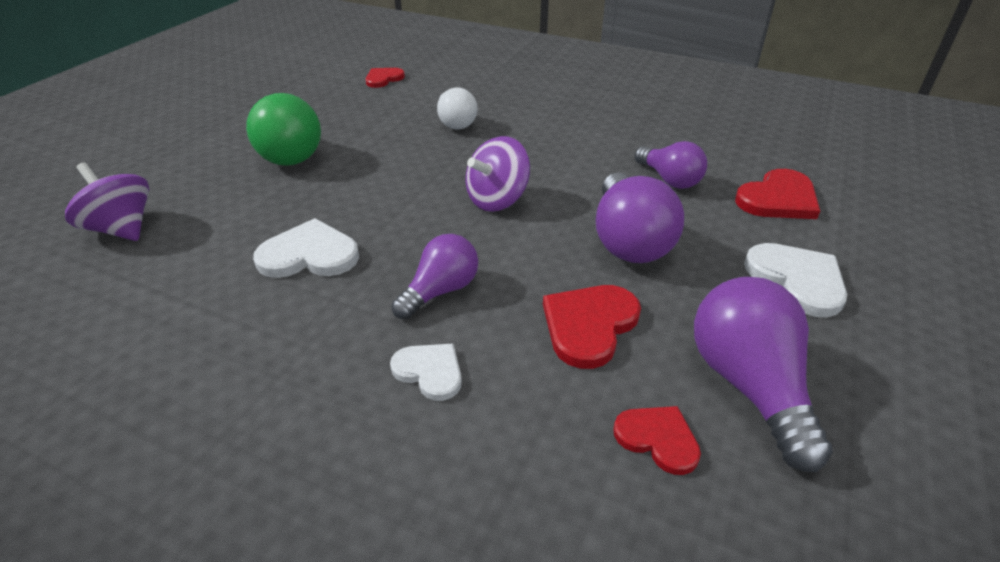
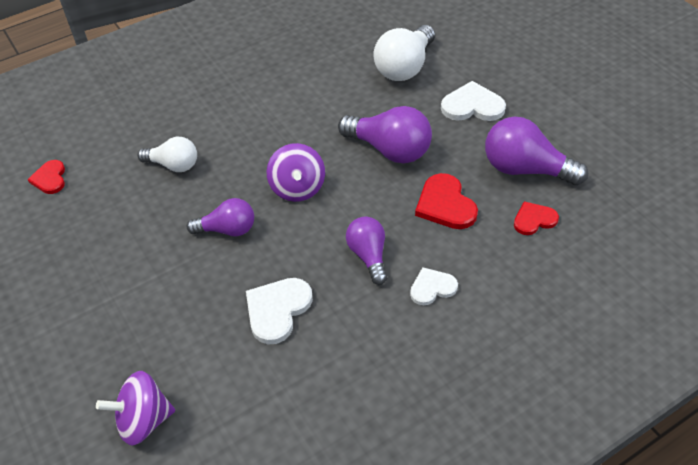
camera: 55 degrees left, 10 degrees up
(287, 152) = (120, 283): green light bulb -> none
(669, 179) = (347, 98): purple light bulb -> purple light bulb (227, 230)
(778, 199) = (405, 67): red heart -> white light bulb

